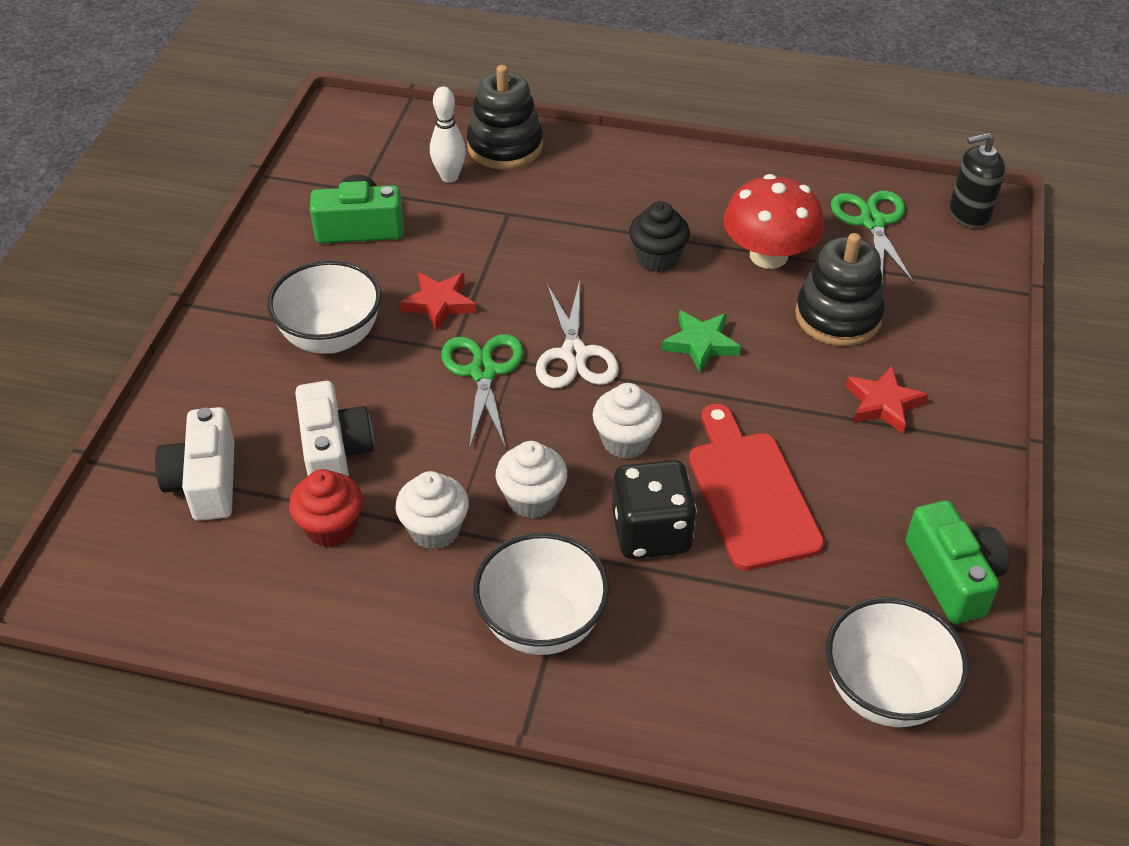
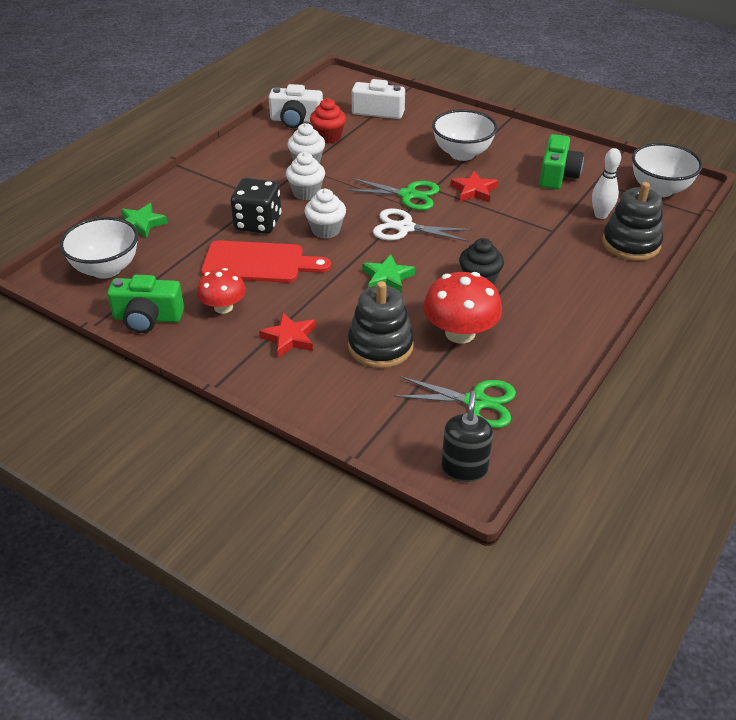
camera: 110 degrees right, 5 degrees down
(334, 452) = (376, 144): white camera -> white camera (296, 120)
(542, 624) = (230, 181): white bowl -> white bowl (659, 189)
(739, 703) = (141, 224): none -> green star
(871, 496) = (223, 307): none -> red mushroom

